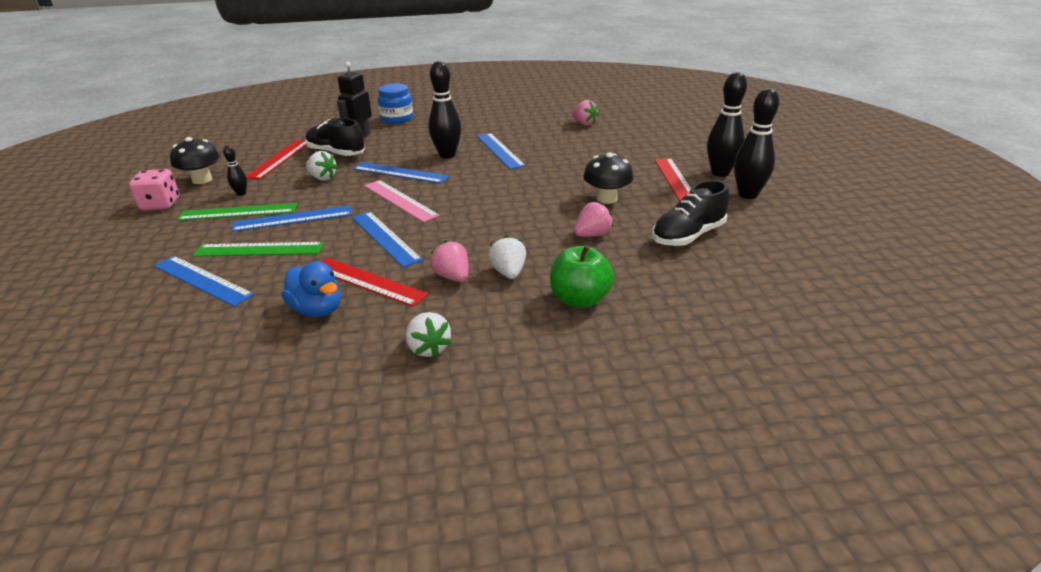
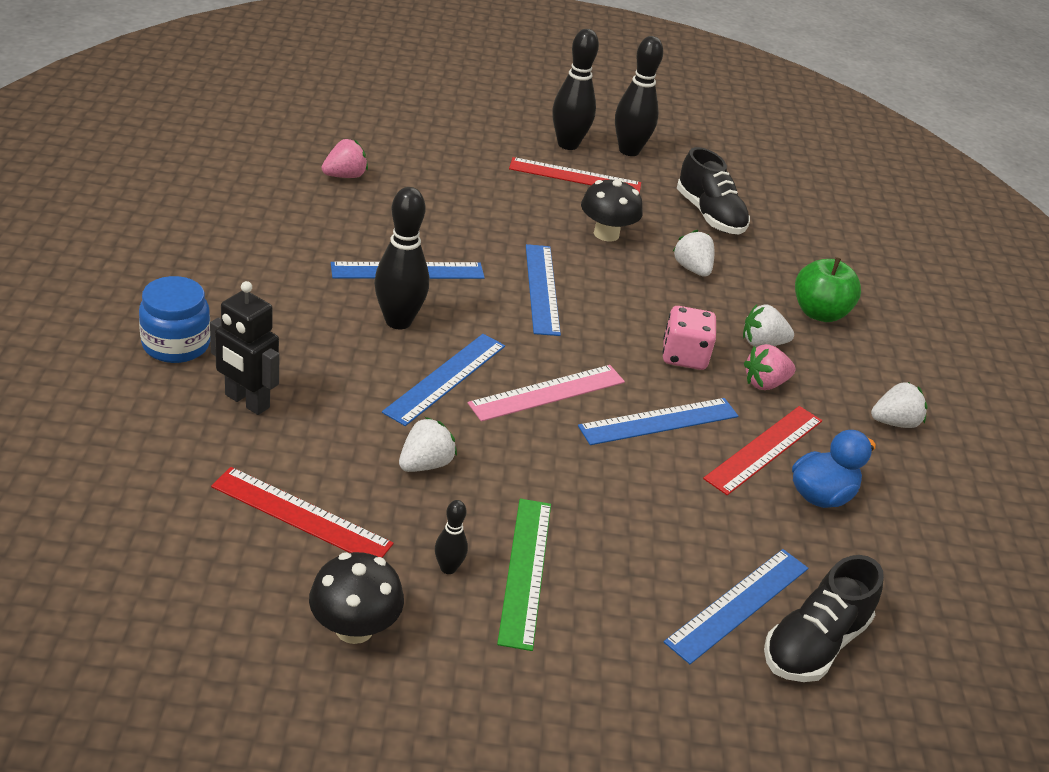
camera: 85 degrees left, 5 degrees up
(160, 204) = (450, 683): pink dice -> pink dice (684, 356)
(259, 249) = (662, 545): green ruler -> none
(293, 219) = (572, 506): blue ruler -> blue ruler (542, 289)
(336, 153) = (316, 439): black shoe -> black shoe (814, 644)
(592, 235) = (692, 269): pink strawberry -> white strawberry

